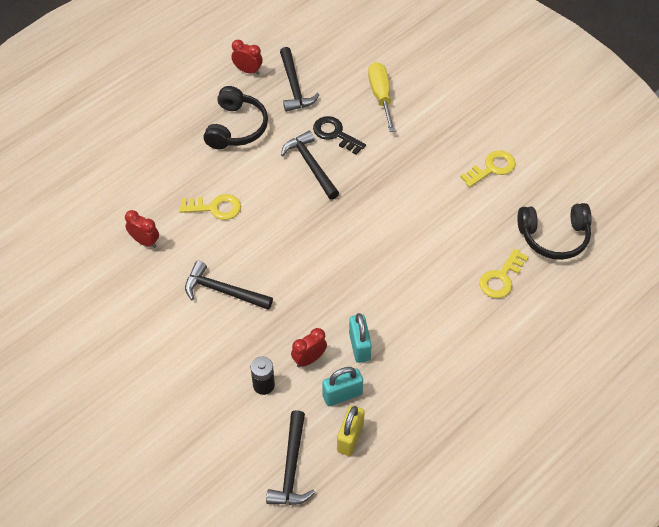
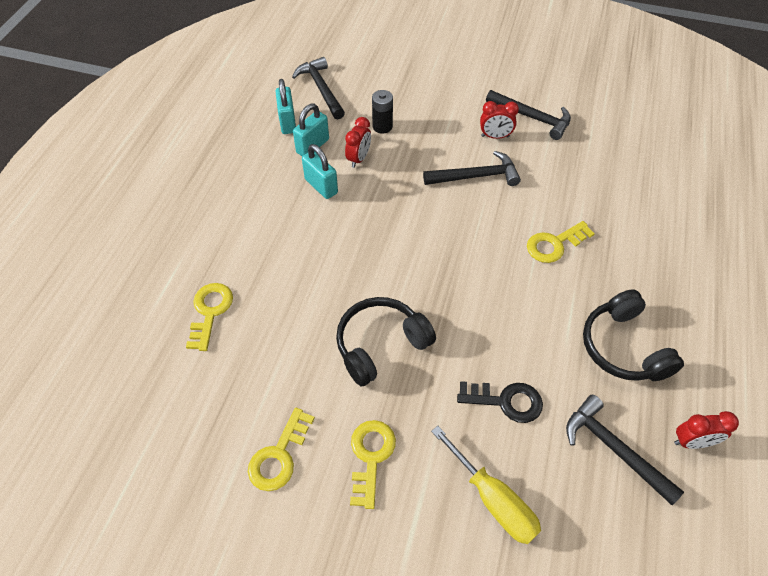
camera: 150 degrees right, 0 degrees up
(145, 241) = (584, 184): red clock -> red clock (495, 136)
(310, 165) = (501, 342): black hammer -> black hammer (532, 118)
(350, 438) = (287, 122): yellow padlock -> turquoise padlock
(436, 144) = (371, 457): none -> yellow key
(554, 236) = (163, 393): black headphones -> black headphones (381, 345)

